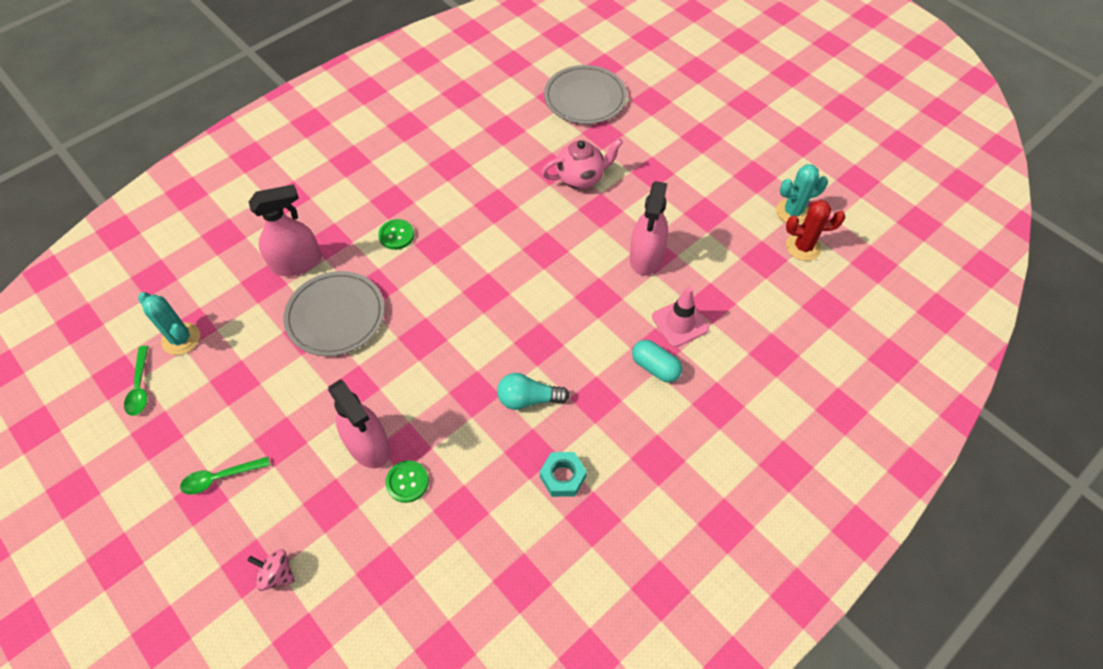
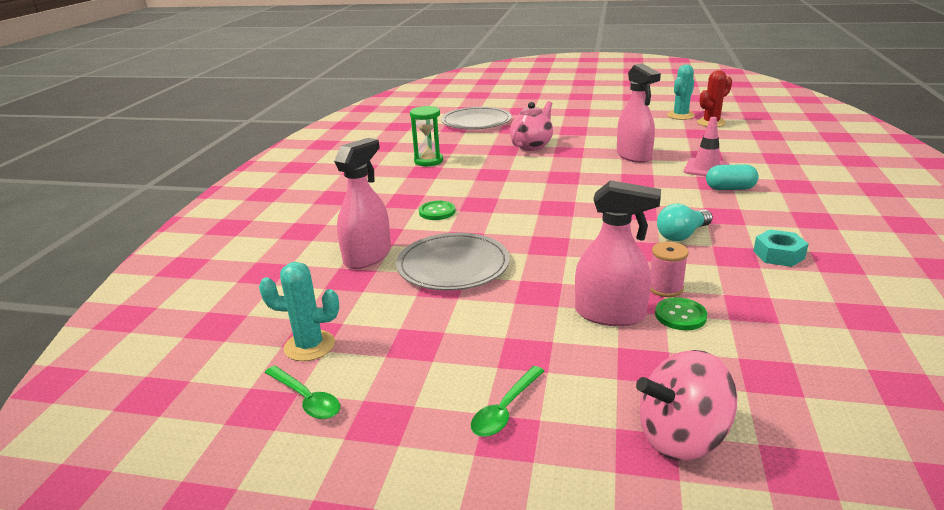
camera: 35 degrees left, 30 degrees down
(277, 574) = (681, 437): pink spinning top -> pink spinning top, size x1.79
(435, 448) = (665, 288): none -> pink spool
(470, 148) = (428, 161): none -> green hourglass

